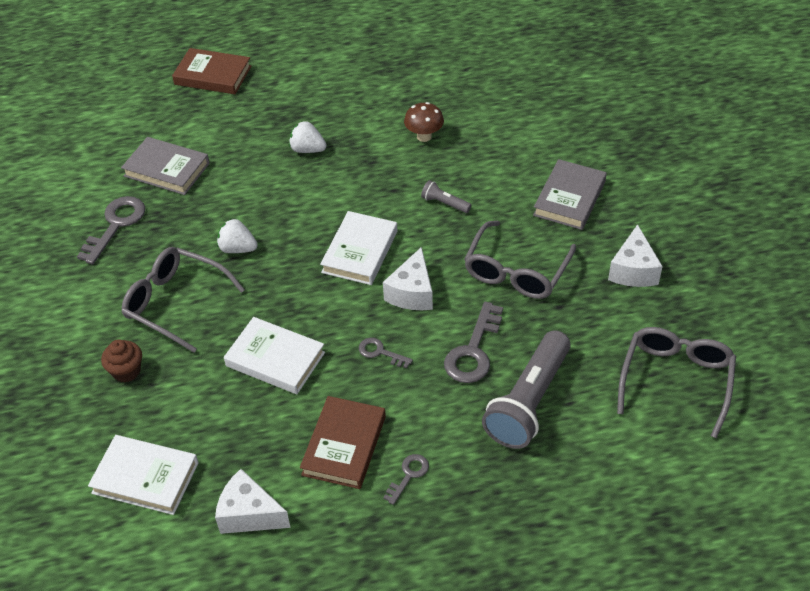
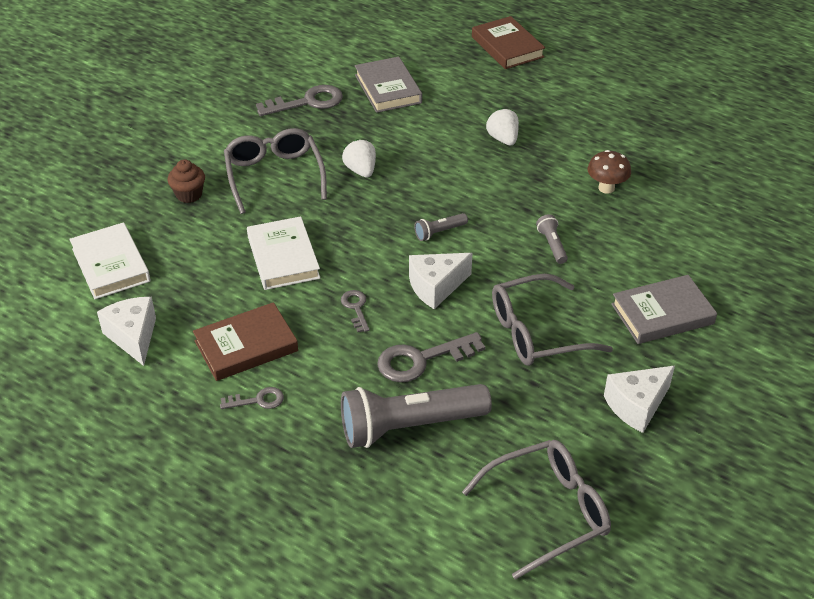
camera: 45 degrees right, 5 degrees down
(359, 252) = (439, 232): white book -> grey flashlight

